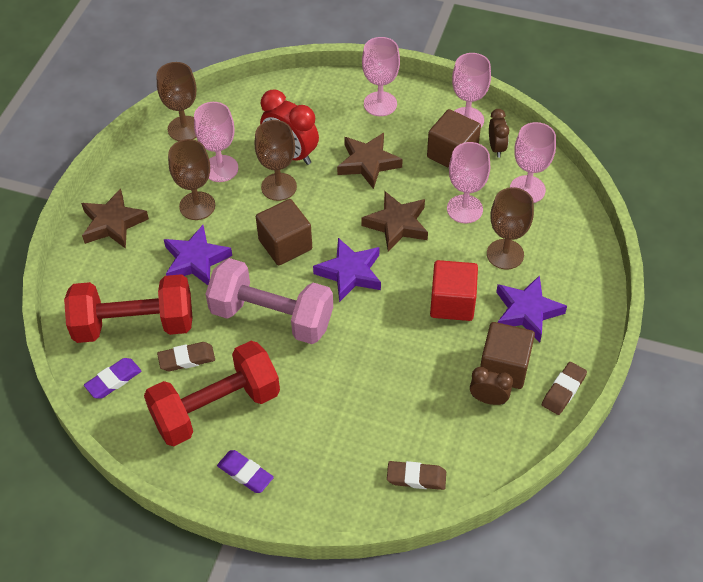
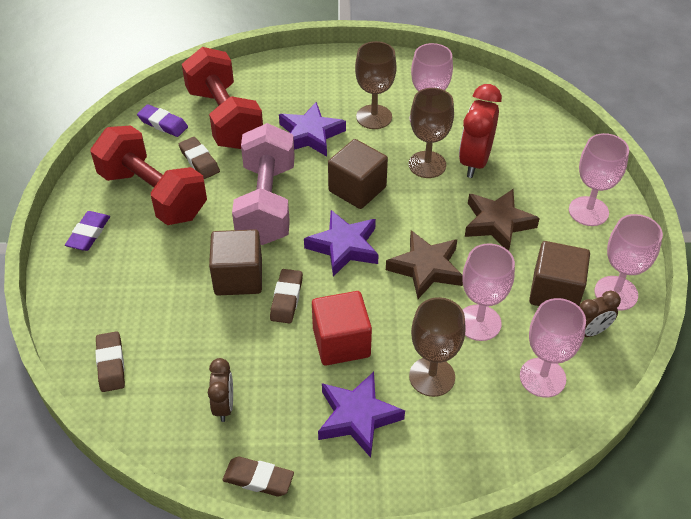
camera: 70 degrees right, 5 degrees down
(113, 223) = (328, 73): brown star -> none
(184, 129) = (462, 82): brown goblet -> none
(392, 329) = (286, 299): none -> brown eraser
(504, 367) = (271, 411): brown cube -> brown cube (238, 277)

